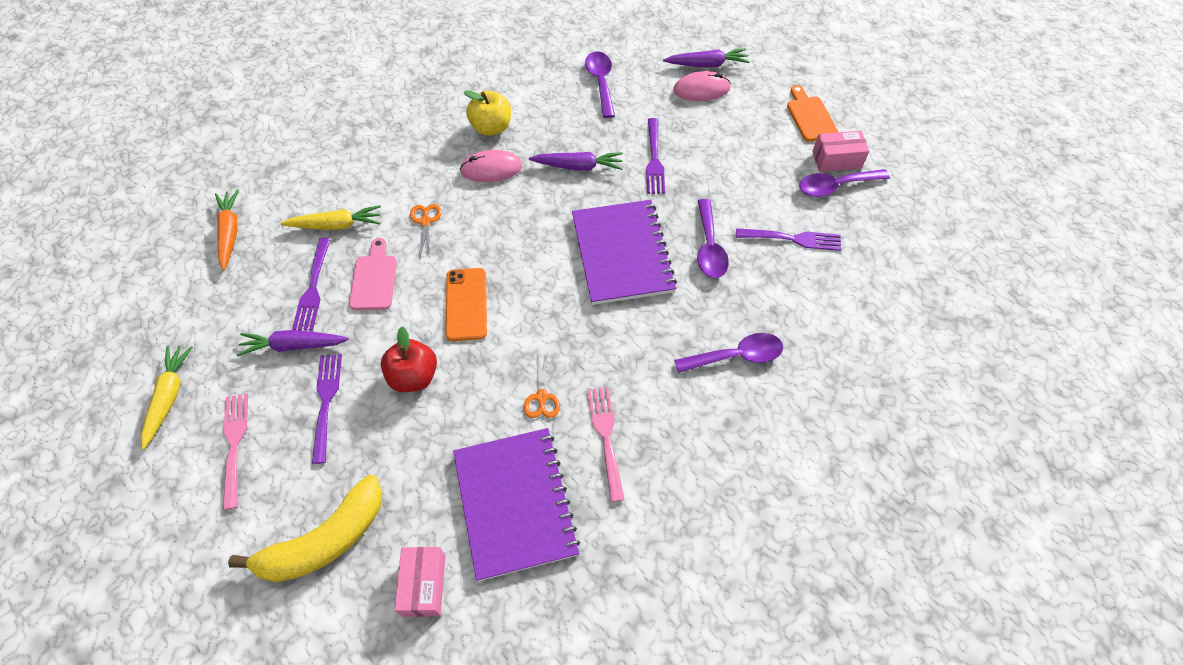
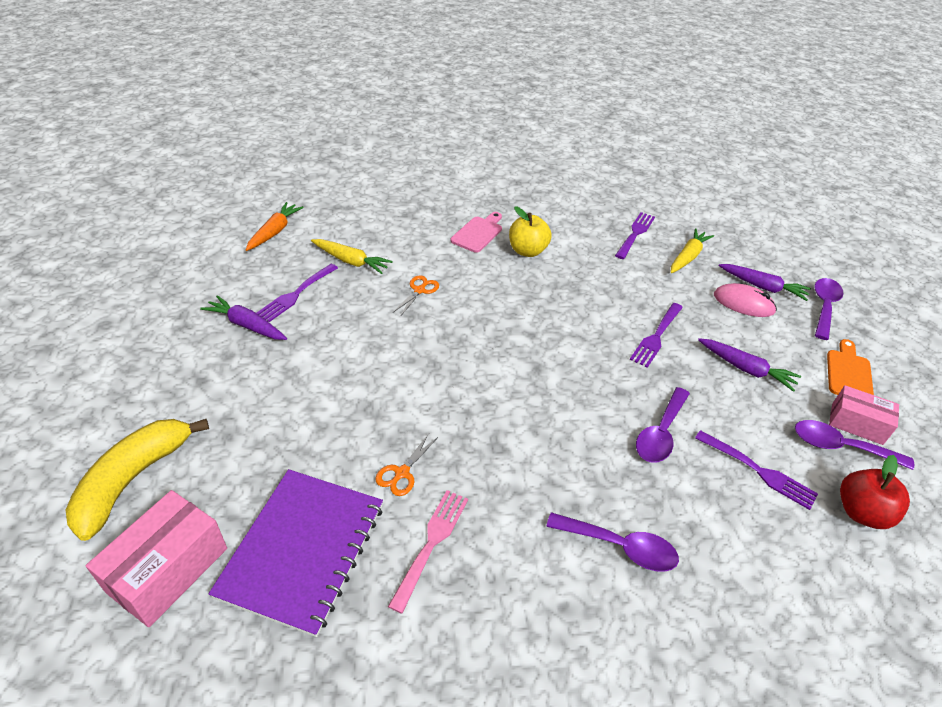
camera: 30 degrees right, 15 degrees down
(169, 397) = (134, 313): yellow carrot -> yellow carrot (687, 257)
(235, 445) = (142, 370): pink fork -> none
(325, 540) = (133, 480): yellow banana -> yellow banana turned 120 degrees clockwise
(326, 403) = (231, 377): purple fork -> purple fork (635, 234)
(374, 279) = (345, 310): pink cutting board -> pink cutting board (478, 233)
(414, 376) = (312, 395): red apple -> red apple (861, 512)
(424, 585) = (168, 570): pink box -> pink box, size x1.52
(466, 304) = (400, 365): orange phone -> none
(491, 169) = (503, 278): pink mouse -> none
(578, 166) = (580, 310): purple carrot -> purple carrot (745, 369)
(601, 82) = (648, 259): purple spoon -> purple spoon (824, 307)
(622, 253) = (569, 395): purple notebook -> none

